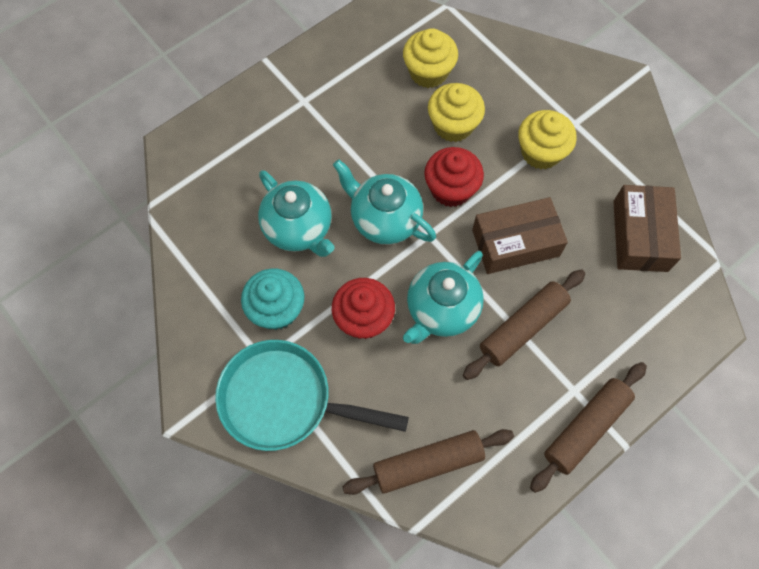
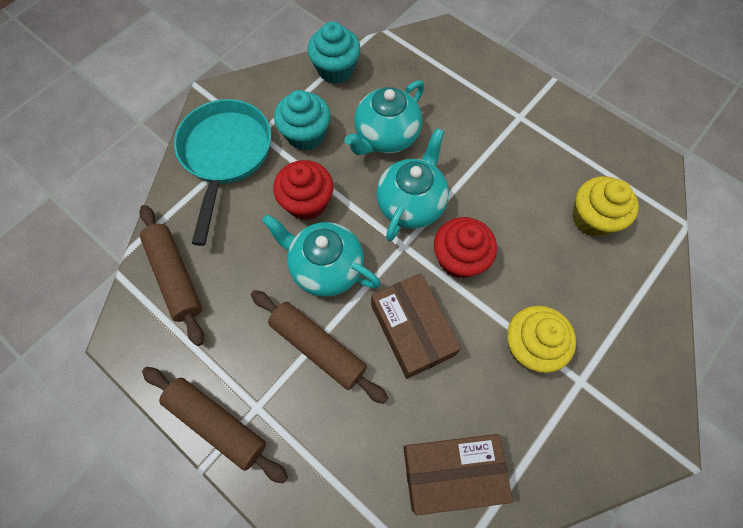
camera: 80 degrees right, 0 degrees up
(194, 266) = (335, 70): none -> turquoise cupcake
(453, 125) = (535, 251): yellow cupcake -> none

